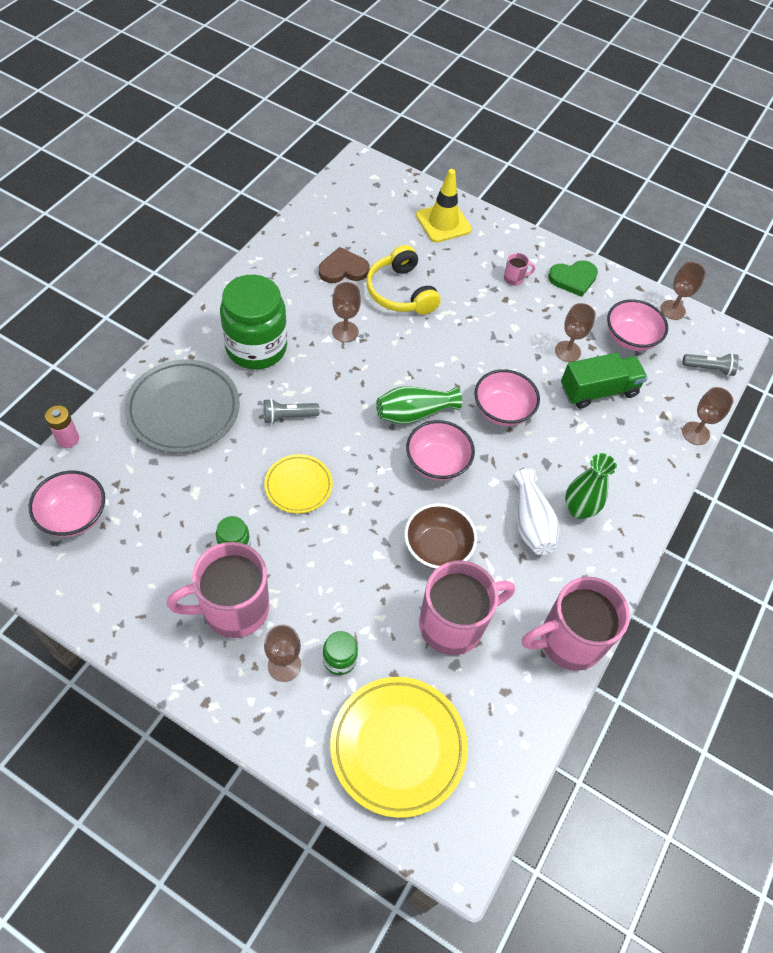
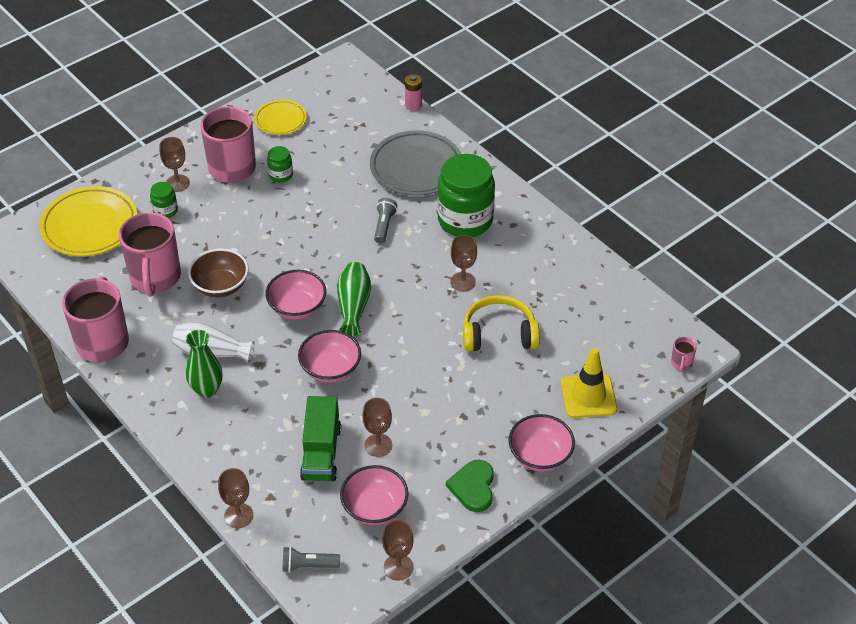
camera: 115 degrees right, 10 degrees down
(74, 515) = (345, 102): pink bowl -> pink bowl (540, 455)
(298, 486) = (315, 218): yellow plate -> yellow plate (280, 120)
(343, 269) = (542, 298): brown heart -> none
(514, 278) = (489, 433): pink mug -> pink mug (681, 363)
(708, 368) = (308, 565): grey flashlight -> grey flashlight turned 60 degrees clockwise

